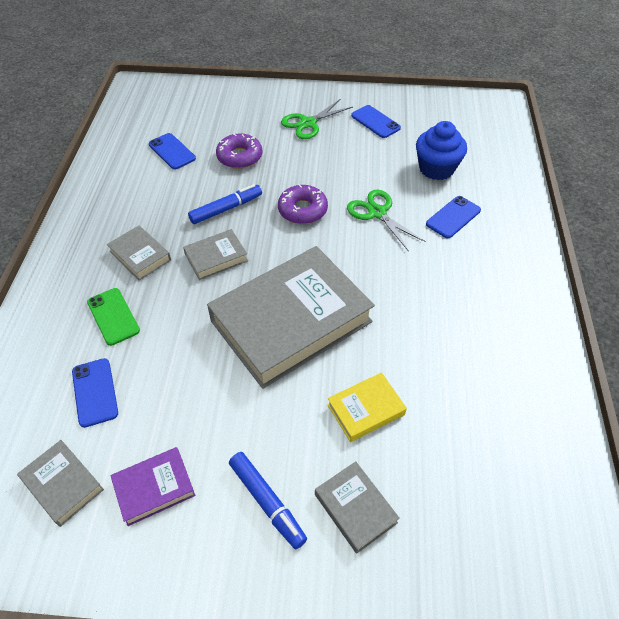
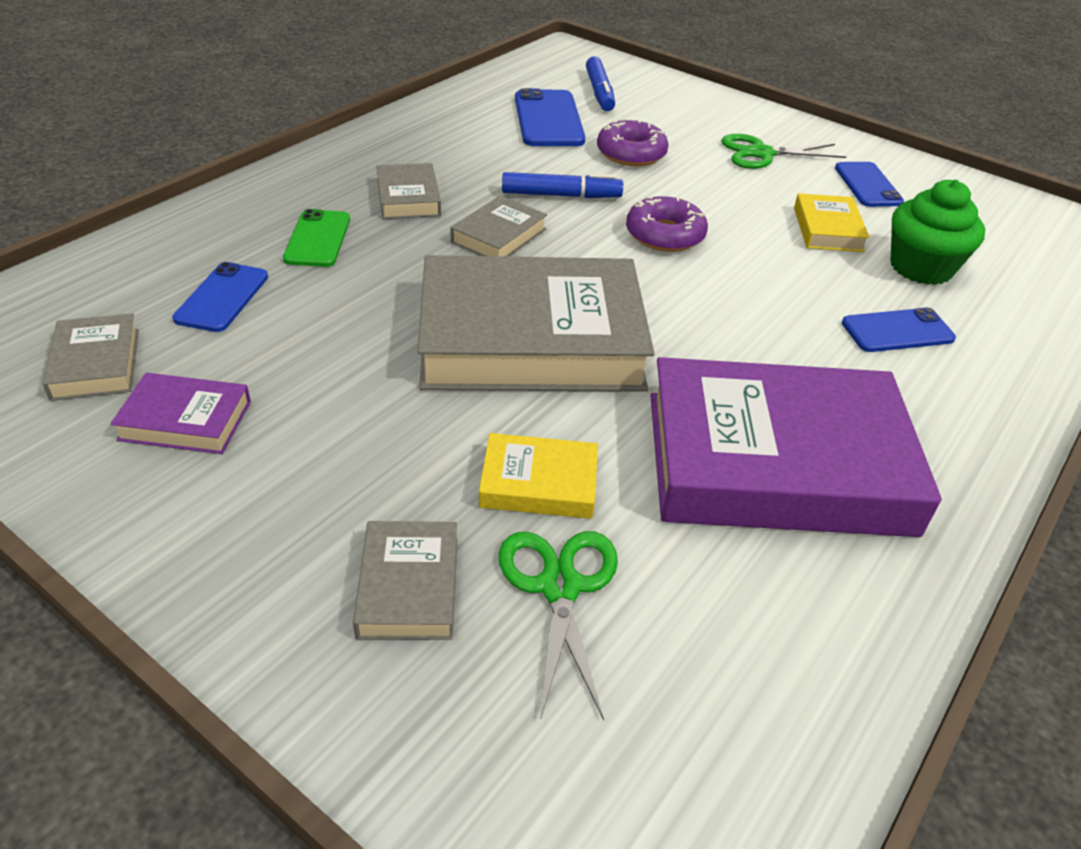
camera: 30 degrees right, 10 degrees down
(172, 151) = (548, 119): blue phone -> blue phone, size x1.50
(216, 257) = (499, 236): grey book -> grey book turned 60 degrees counterclockwise
(267, 502) = (300, 510): blue marker -> blue marker (599, 92)
(377, 213) = (775, 279): green scissors -> green scissors (560, 587)
(378, 164) = (827, 229): none -> yellow book
(436, 168) = (921, 267): blue cupcake -> green cupcake
(457, 330) = (776, 462): none -> purple book

